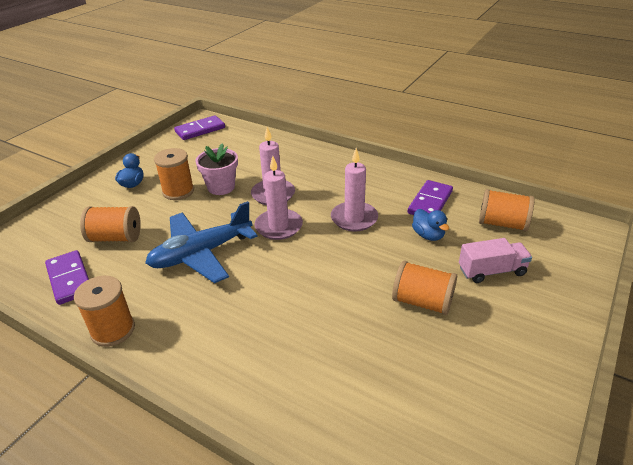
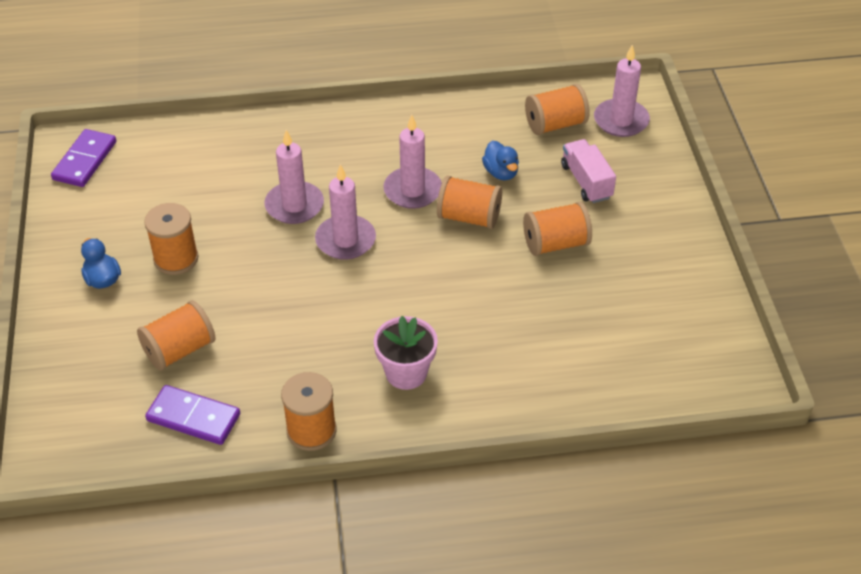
camera: 40 degrees left, 10 degrees up
(201, 253) = (300, 313): blue plane -> none
(221, 187) = (222, 227): pink flower pot -> pink flower pot (406, 373)
(374, 252) = (469, 217): none -> orange spool
(428, 235) = (501, 172): blue duck -> blue duck turned 45 degrees clockwise
(430, 202) = (468, 132): purple domino -> none
(492, 271) = (586, 181): pink truck -> pink truck turned 60 degrees counterclockwise
(562, 243) = (621, 121): none -> pink candle

